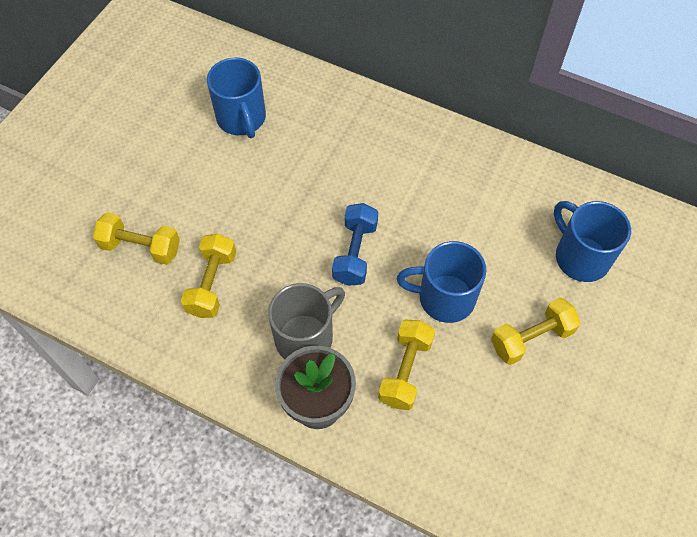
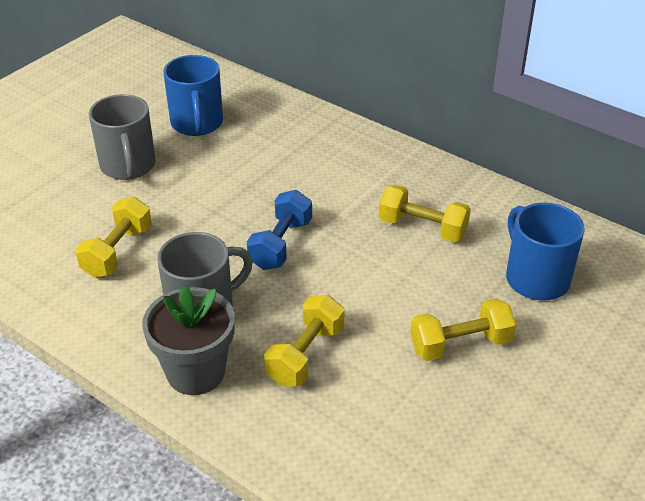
camera: 10 degrees right, 20 degrees down
(141, 247) = (55, 213): yellow dumbbell -> yellow dumbbell (422, 228)
(192, 181) = (128, 166): none -> grey mug
(444, 298) = (369, 295): blue mug -> none

